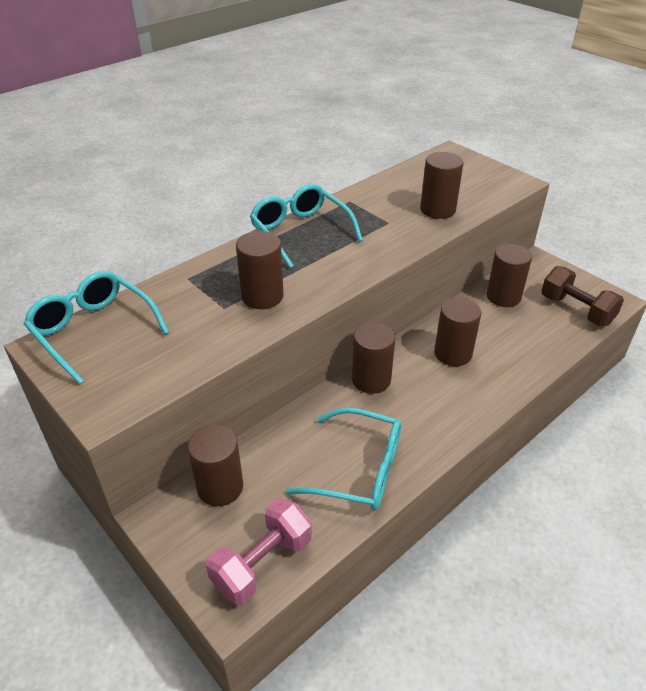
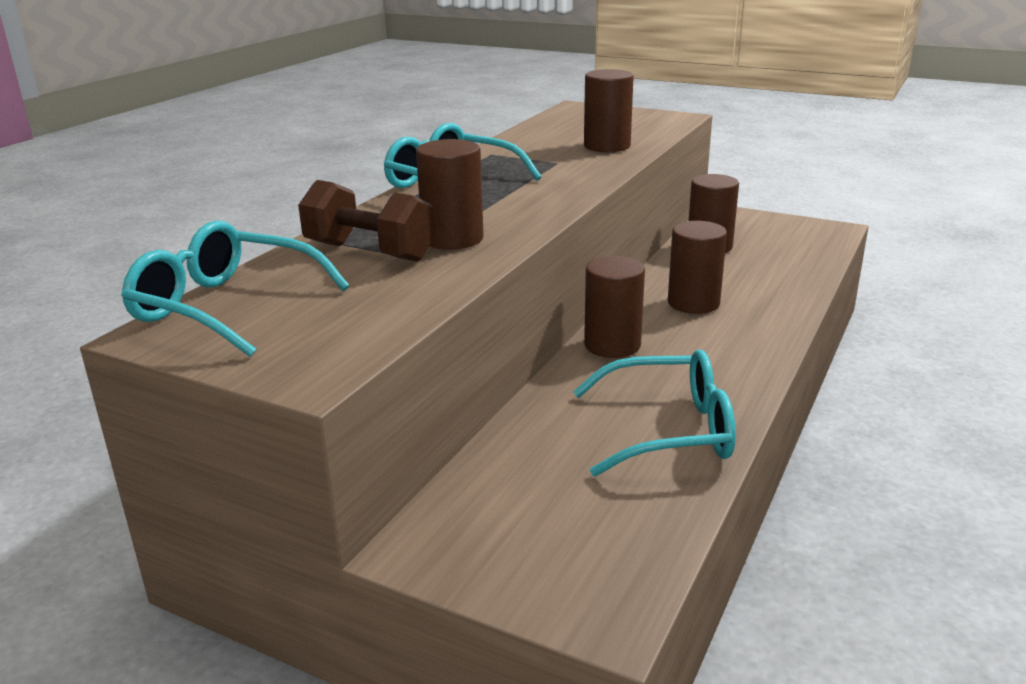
camera: 20 degrees left, 15 degrees down
(220, 487) = (489, 494): brown cylinder -> none
(262, 563) = (616, 557): pink dumbbell -> none
(576, 310) = (800, 243): brown dumbbell -> brown dumbbell (369, 252)

